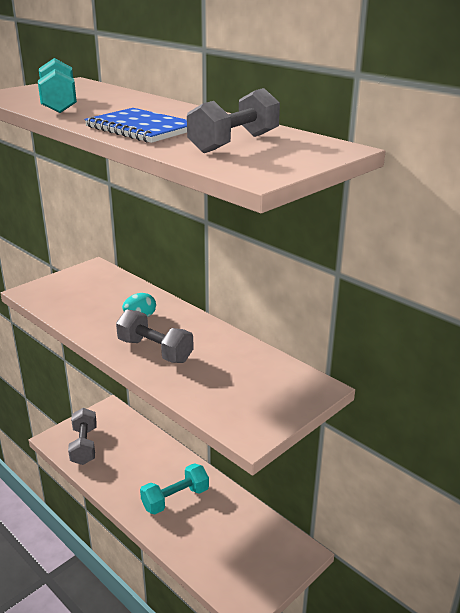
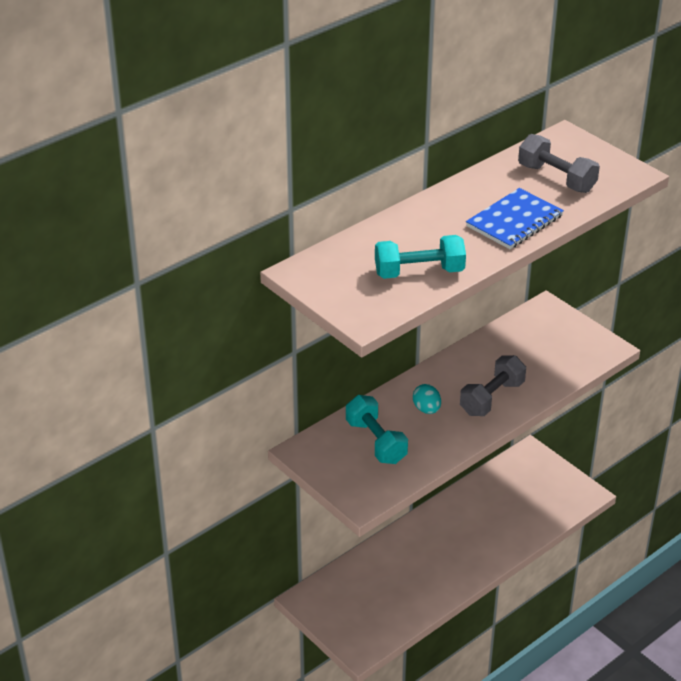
camera: 85 degrees left, 10 degrees up
(84, 446) = (375, 618): grey dumbbell -> none
(175, 499) = (464, 537): turquoise dumbbell -> turquoise dumbbell (376, 442)

